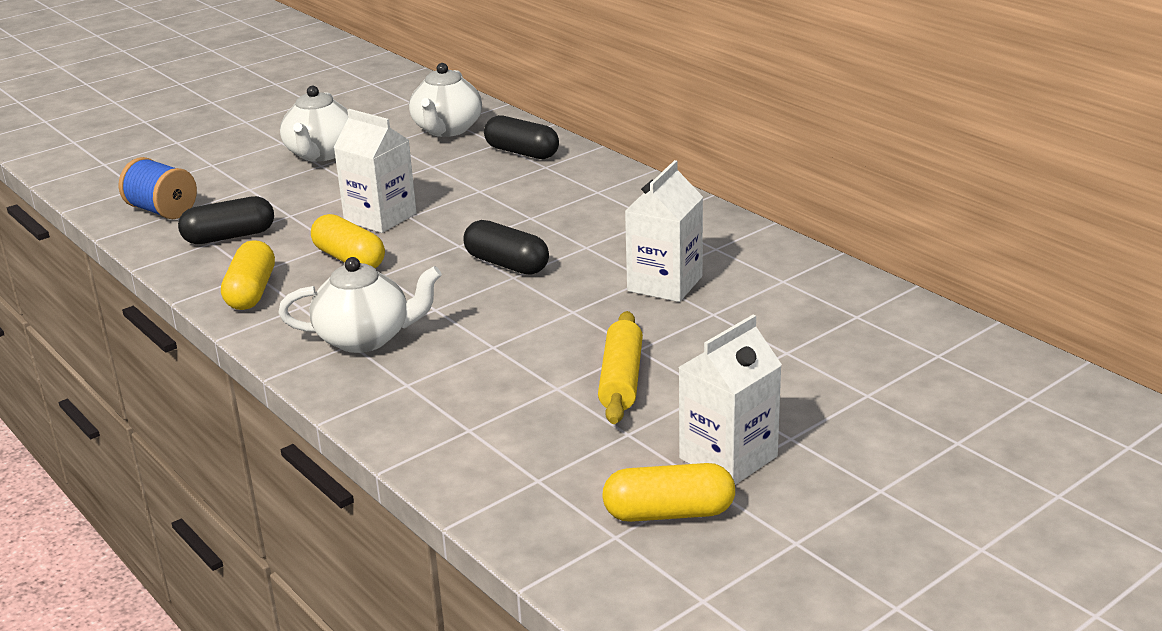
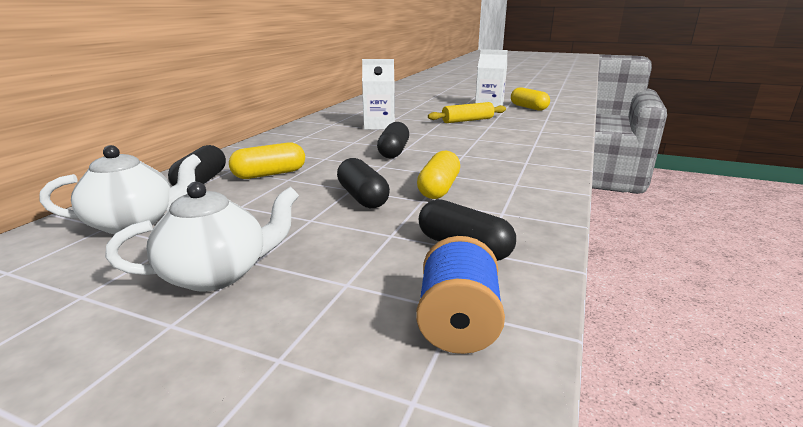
camera: 120 degrees left, 5 degrees down
(251, 292) = (526, 204): yellow capsule -> yellow capsule (269, 174)
(365, 338) = (516, 160): white teapot -> none
(380, 217) = (362, 197): white carton -> black capsule

